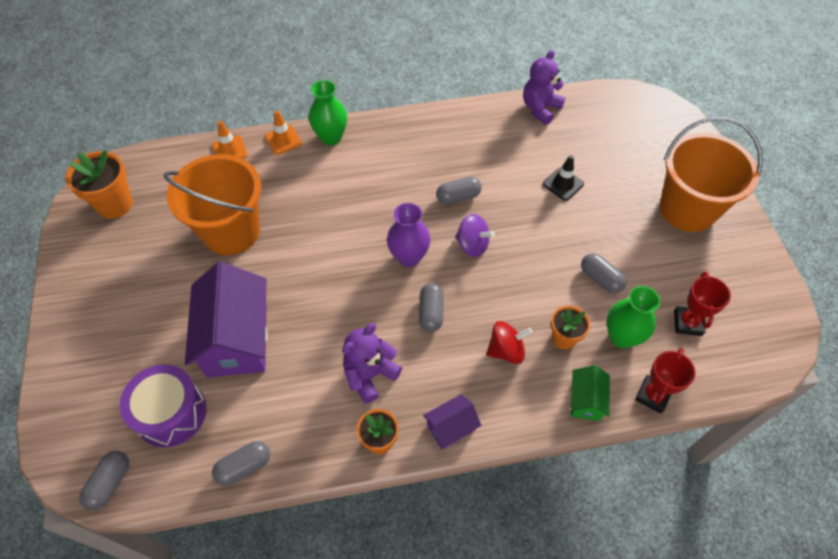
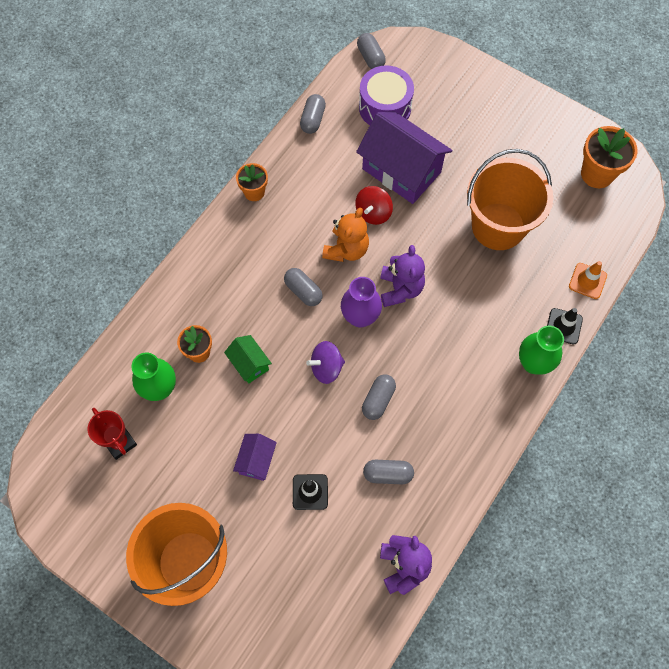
camera: 135 degrees right, 10 degrees up
(283, 140) = (563, 326): orange traffic cone -> black traffic cone
(360, 315) = (346, 249): none -> orange teddy bear
(370, 375) = (299, 220): purple teddy bear -> purple teddy bear (400, 289)
(451, 427) = (220, 234): purple house -> purple house (256, 460)
(506, 350) = (230, 309): red spinning top -> red spinning top (373, 213)
(585, 400) = (151, 321): green house -> green house (249, 364)
(600, 279) = (209, 424): grey capsule -> grey capsule (388, 474)
(652, 395) = (109, 362): red trophy -> none

